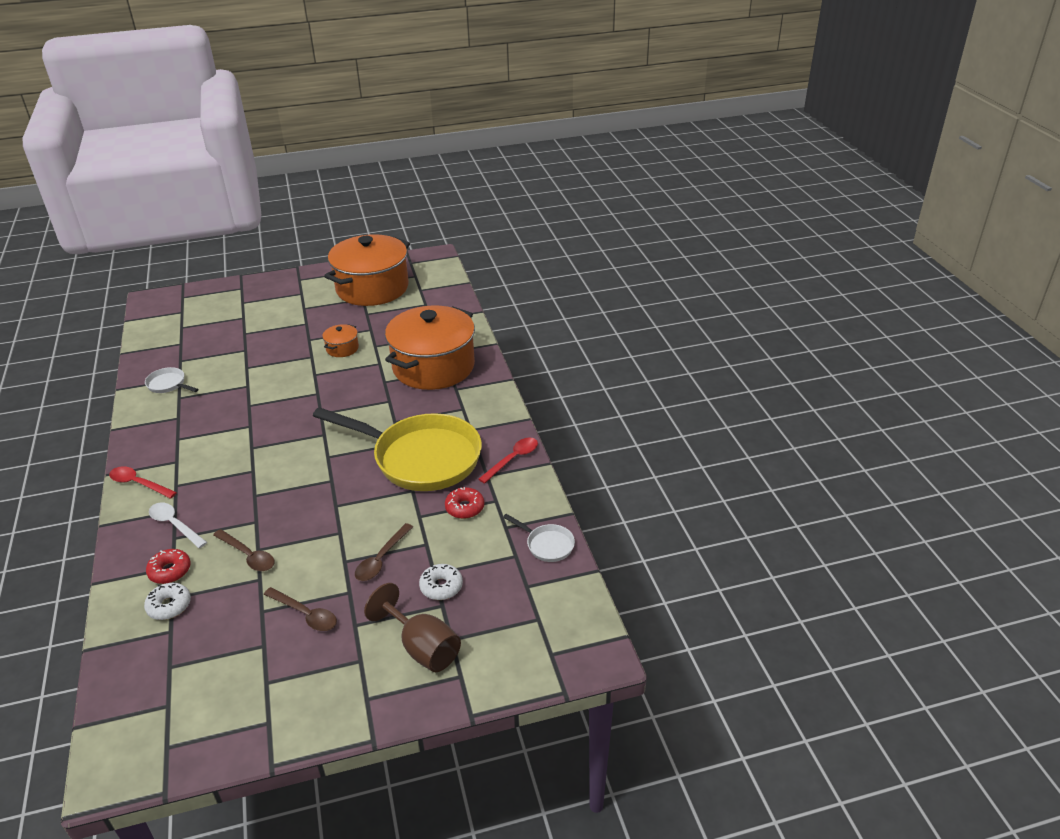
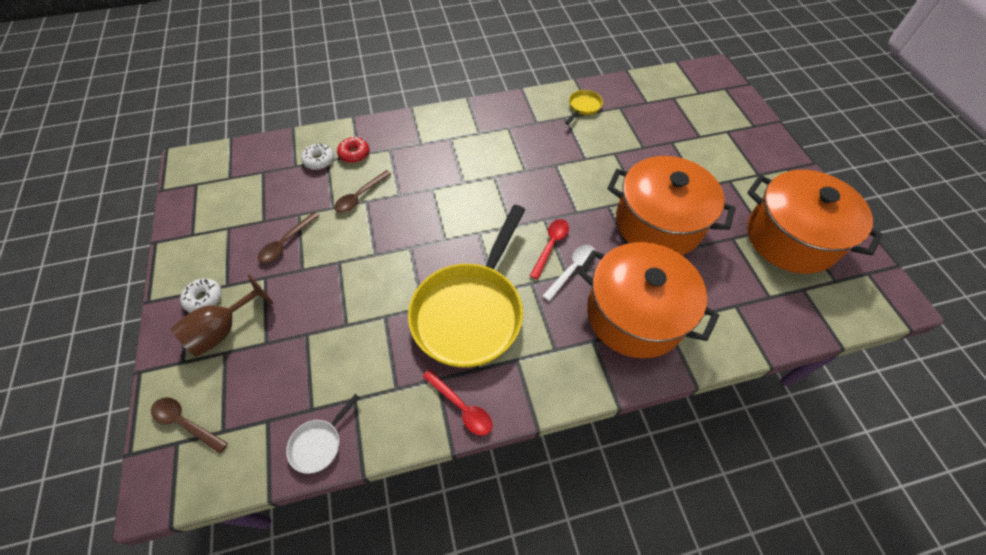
camera: 90 degrees right, 20 degrees up
(139, 484) = (454, 117): red spoon -> red spoon (551, 246)
(168, 384) = (583, 107): white pan -> yellow pan
(175, 525) = (404, 146): white spoon -> white spoon (572, 270)
(342, 348) = (658, 223): orange pot -> orange pot, size x2.45
(381, 559) = (334, 290): brown spoon -> brown spoon (186, 423)
(441, 587) = (288, 341): white donut -> white donut (204, 299)
(465, 508) = (389, 358): red donut -> none

